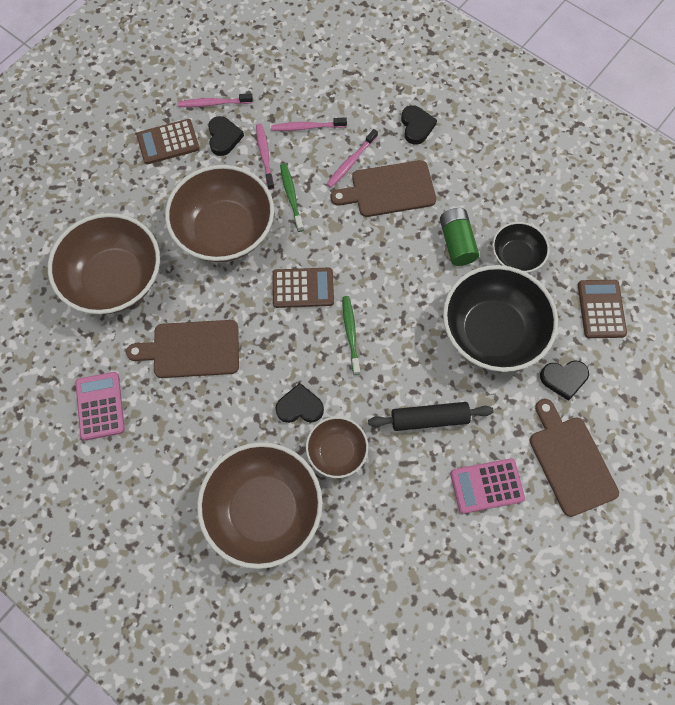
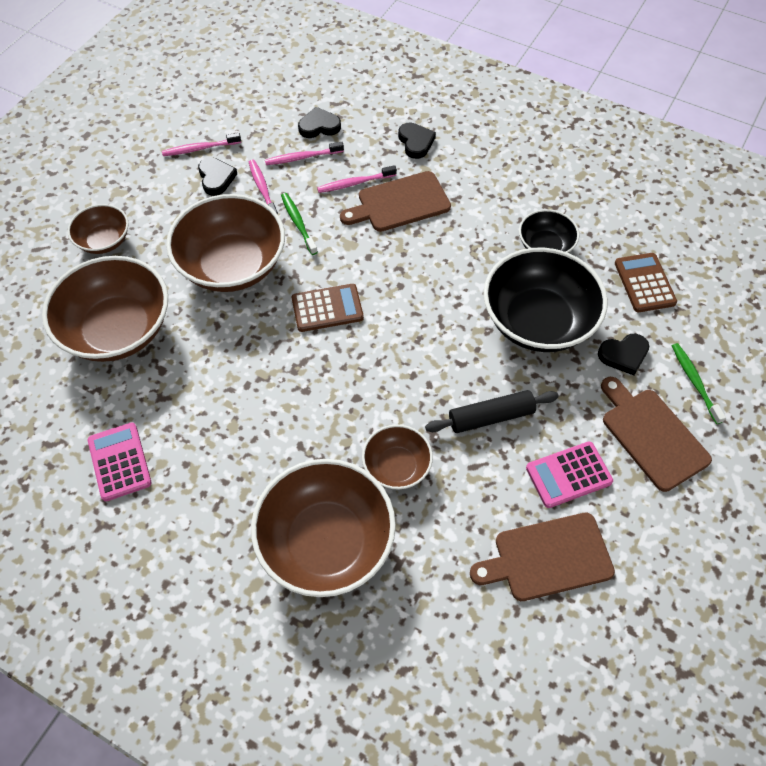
camera: 10 degrees left, 10 degrees down
(114, 188) = (104, 241): none -> brown bowl
(168, 142) = (157, 190): brown calculator -> none
(191, 349) = (215, 387): brown cutting board -> brown cutting board (548, 558)
(300, 406) = (346, 427): black heart -> black heart (319, 126)
(351, 162) = (355, 183): pink toothbrush -> pink toothbrush turned 45 degrees clockwise
(351, 333) = (388, 345): green toothbrush -> green toothbrush (694, 382)
(456, 243) = (481, 242): green battery -> none

